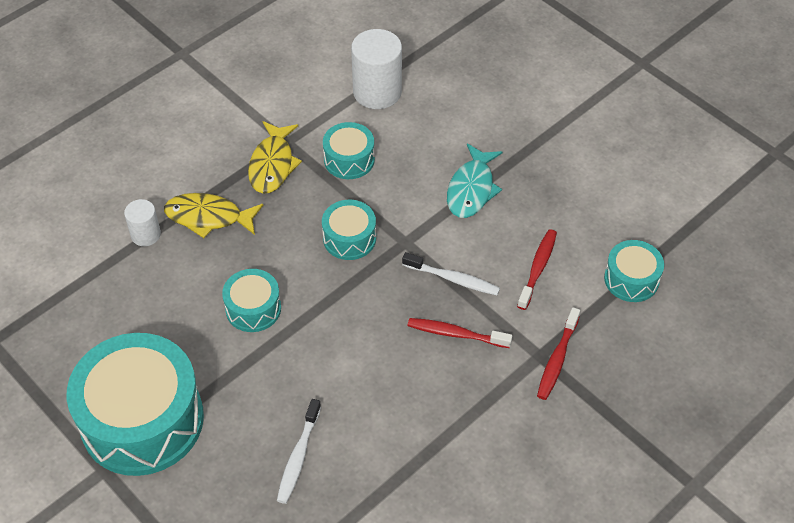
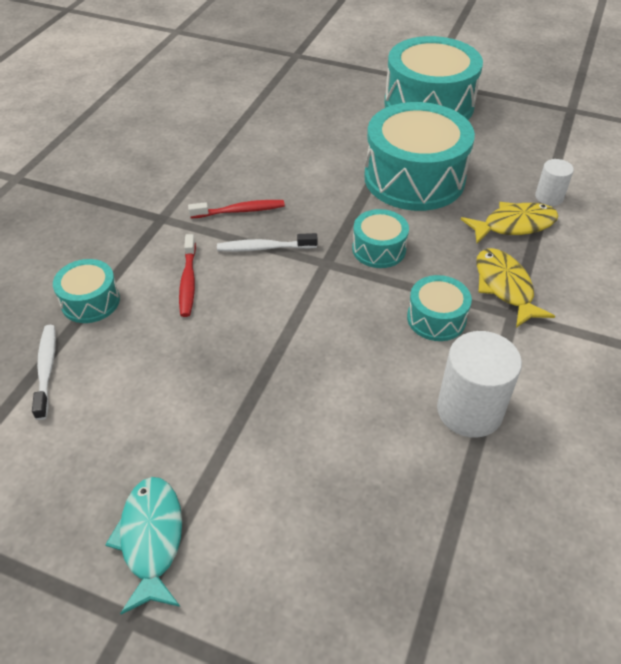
camera: 155 degrees right, 5 degrees down
(253, 308) = (414, 178): turquoise drum -> turquoise drum, size x2.07
(298, 457) = (311, 117): white toothbrush -> white toothbrush (46, 369)
(471, 189) = (290, 333): turquoise fish -> turquoise fish (151, 539)
(557, 359) = (145, 219): red toothbrush -> none

